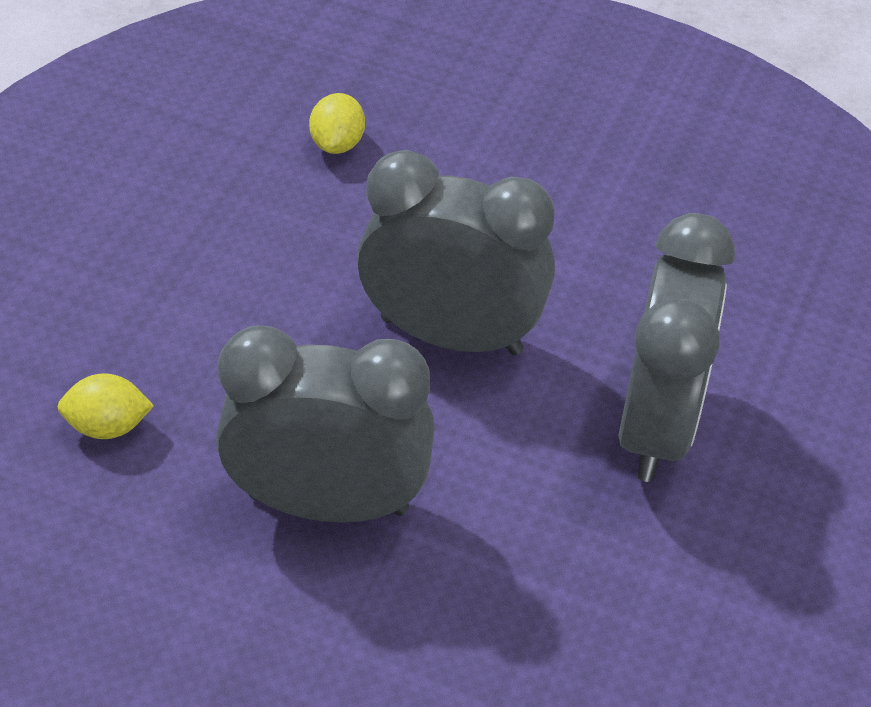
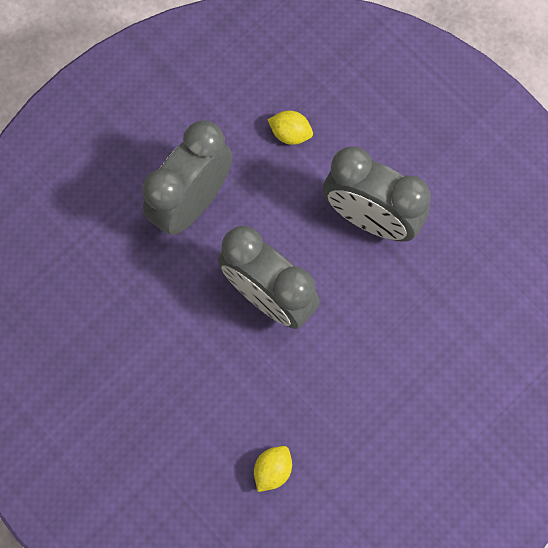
camera: 155 degrees left, 25 degrees up
(108, 426) = (463, 302): yellow lemon -> yellow lemon (290, 134)

